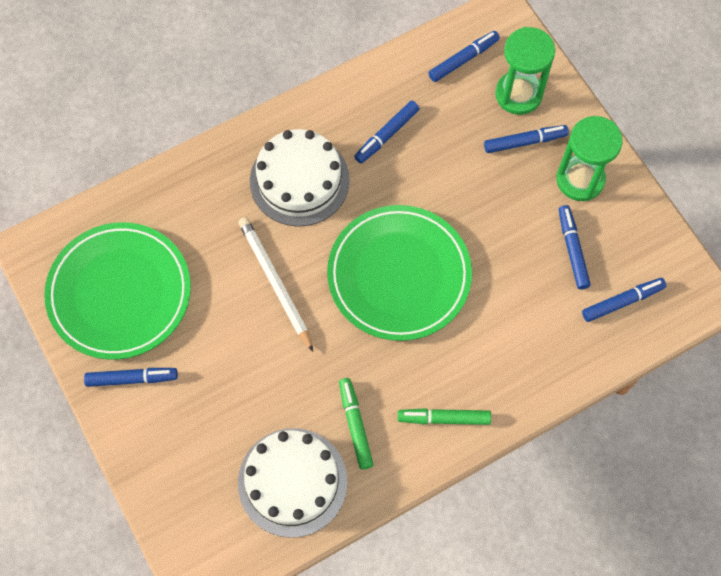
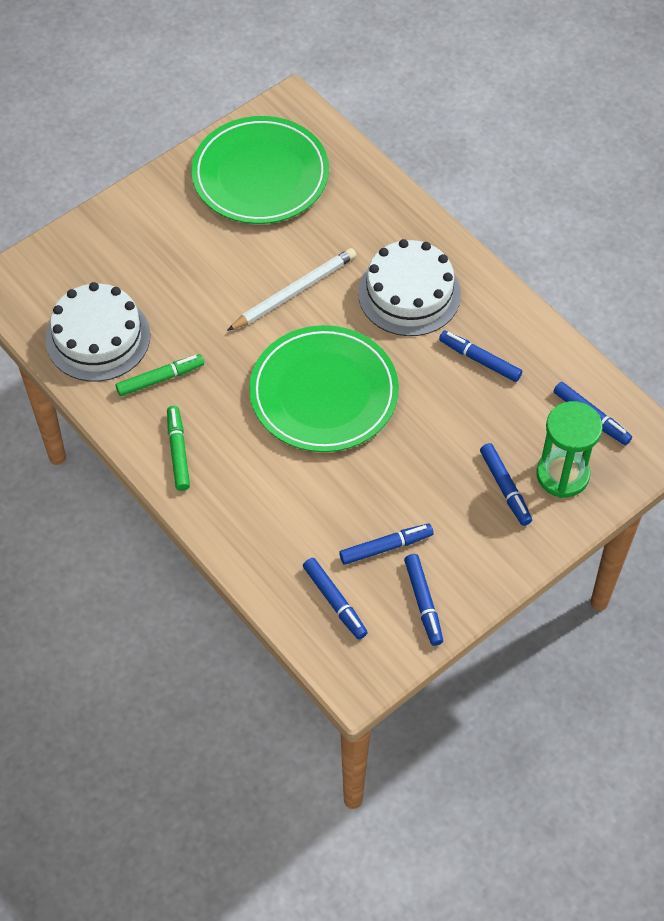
camera: 80 degrees right, 10 degrees down
(131, 378) = (178, 200): blue marker -> blue marker (423, 602)
(580, 179) = (472, 546): green hourglass -> none

